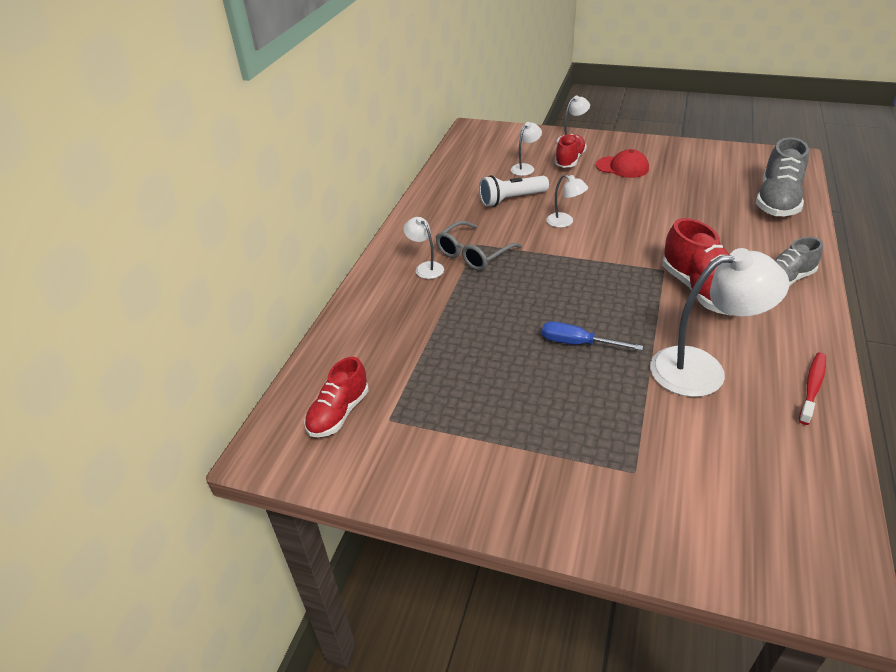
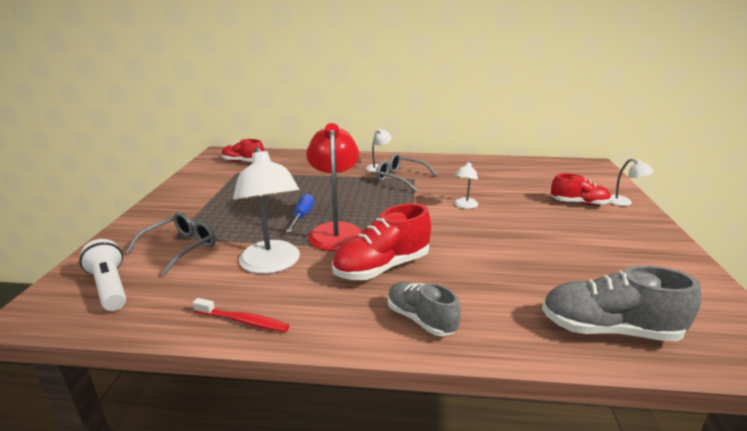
camera: 75 degrees right, 15 degrees down
(511, 199) = (486, 185): white flashlight -> white flashlight (110, 287)
(525, 168) = (544, 187): white lamp -> none
(621, 317) = (336, 231): none -> red lamp
(622, 167) = (592, 228): red cap -> none
(665, 459) = (180, 248): none -> grey glasses

